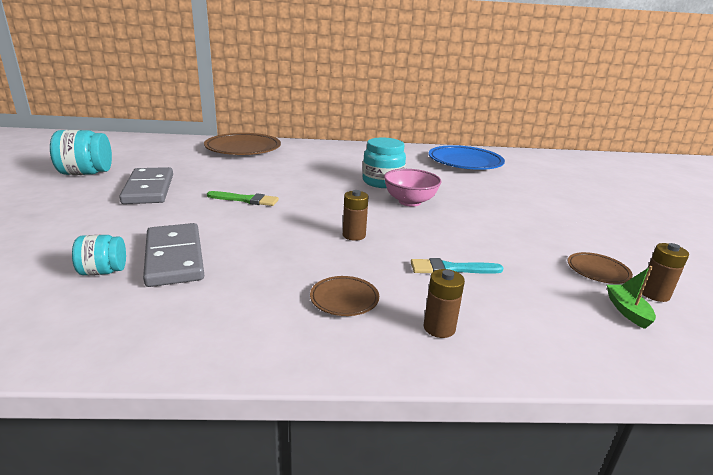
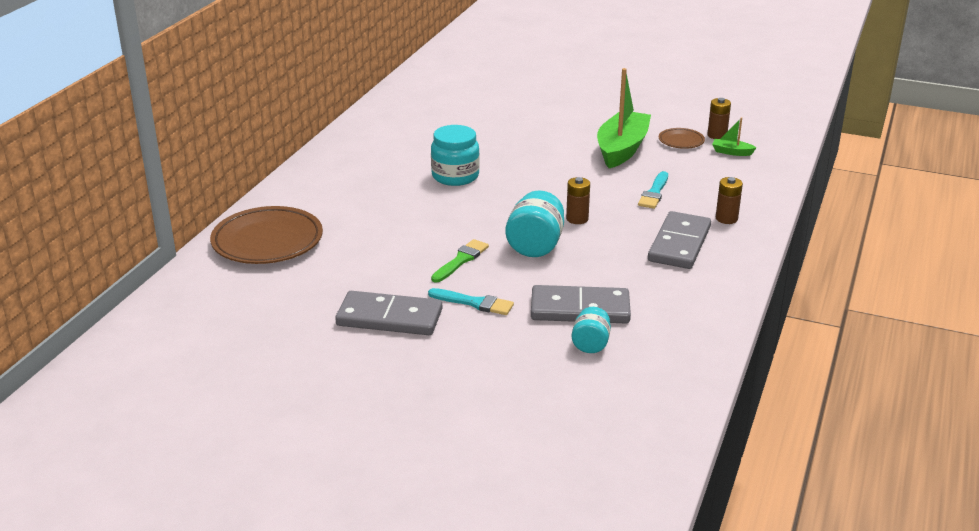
camera: 65 degrees left, 5 degrees up
(86, 173) = (296, 363): turquoise jar -> turquoise jar (535, 246)
(176, 212) = (474, 303): none -> turquoise brush
(344, 299) = (679, 244): brown plate -> grey domino
(409, 202) = (517, 175): pink bowl -> none
(465, 162) = (424, 116): blue plate -> none
(525, 240) = (622, 149): none -> green boat

